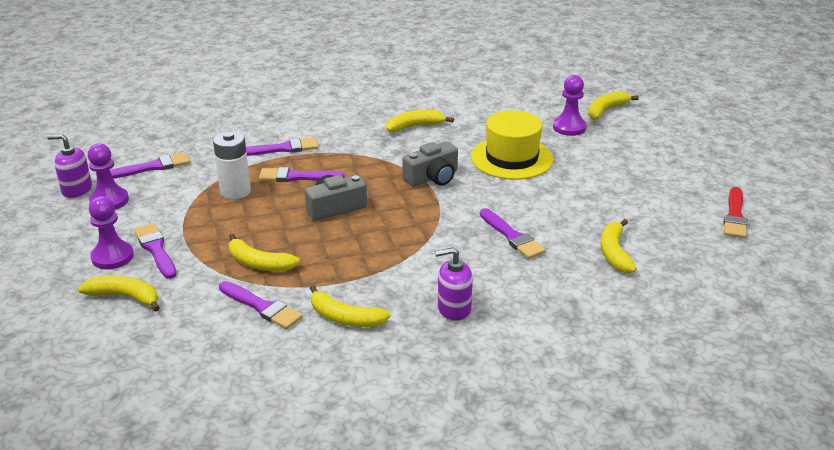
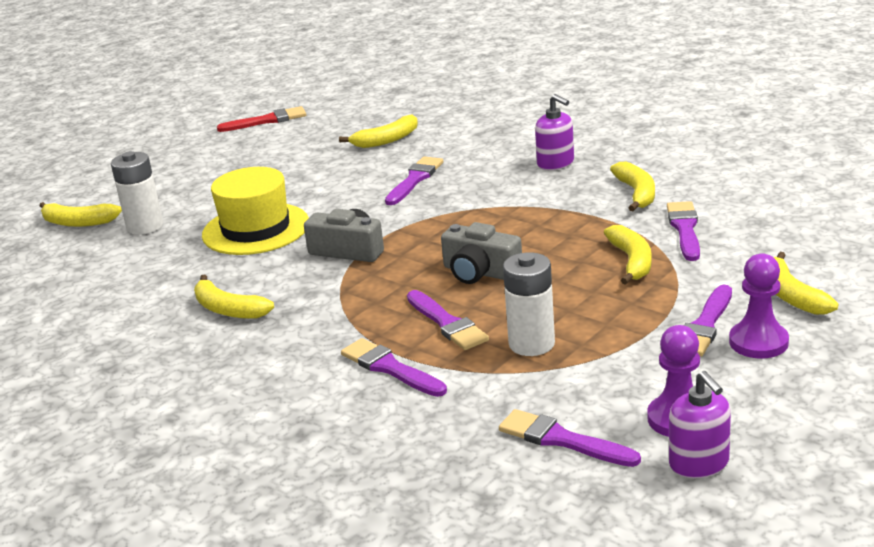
camera: 120 degrees left, 5 degrees down
(569, 127) = (145, 226): purple pawn -> white battery

